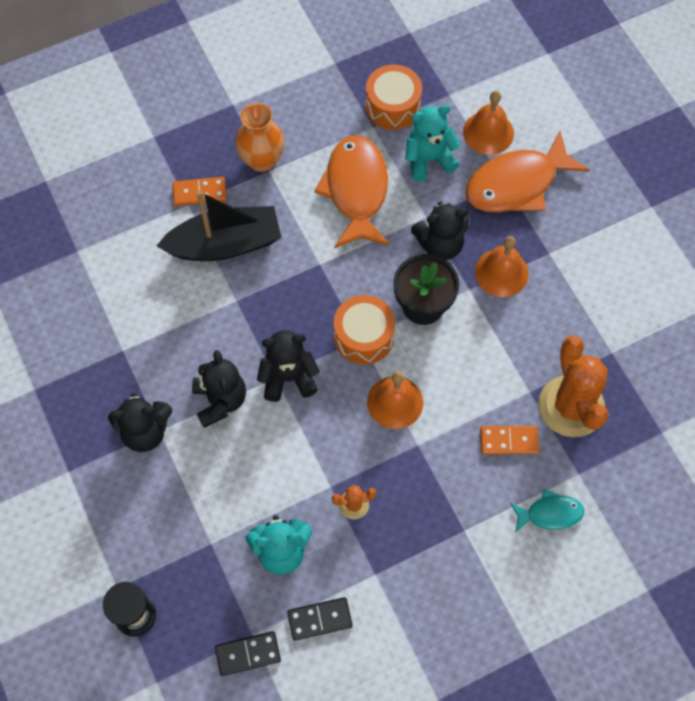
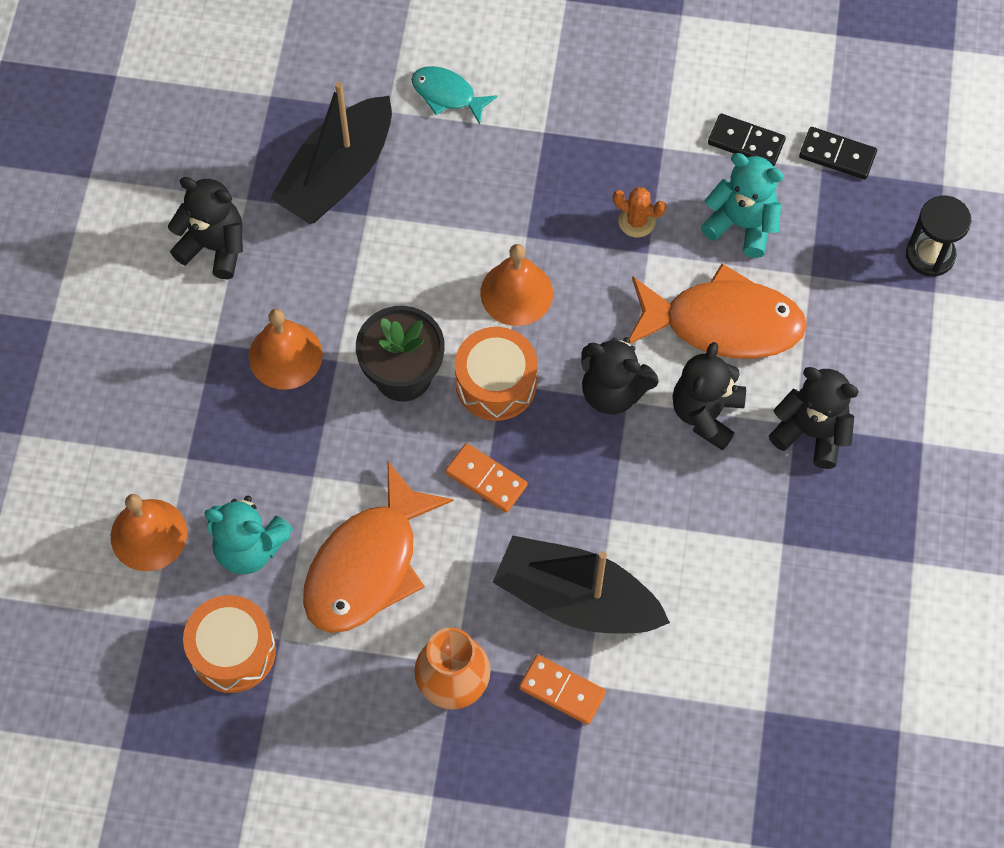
camera: 145 degrees left, 0 degrees up
(440, 245) = (326, 432): black teddy bear -> black teddy bear (214, 247)
(509, 441) = (430, 182): orange domino -> orange domino (486, 479)
(517, 184) = (174, 446): orange fish -> orange fish (723, 323)
(571, 406) = (337, 174): orange cactus -> black boat

